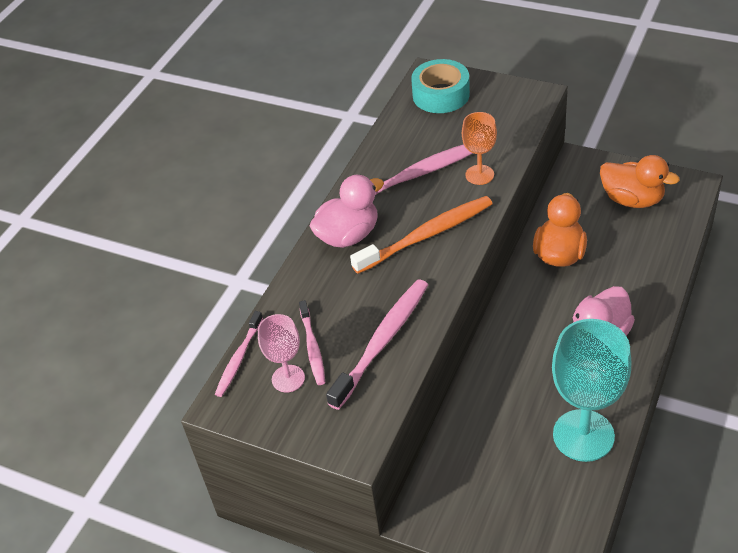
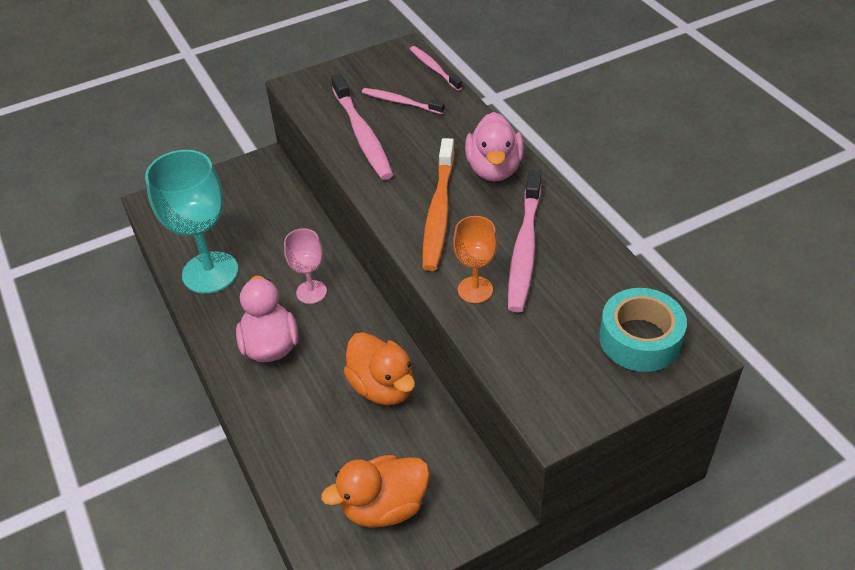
camera: 125 degrees right, 0 degrees up
(288, 378) = (388, 81): pink goblet -> pink goblet (311, 292)

